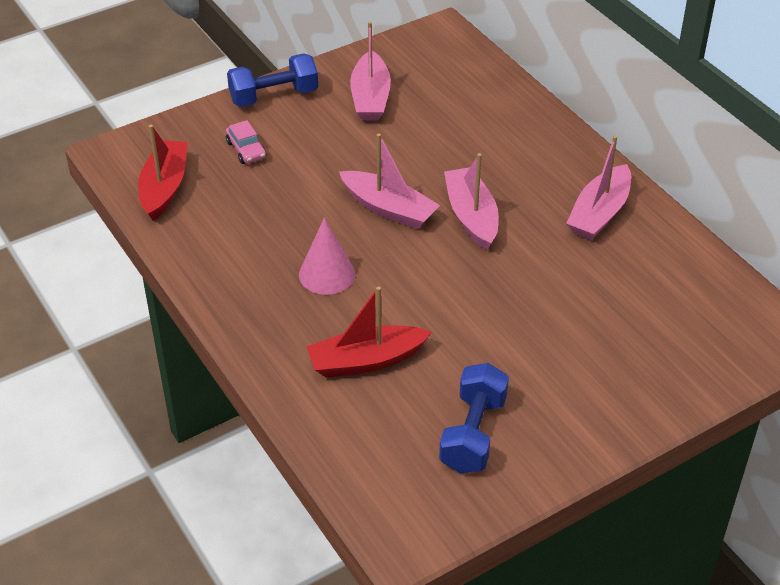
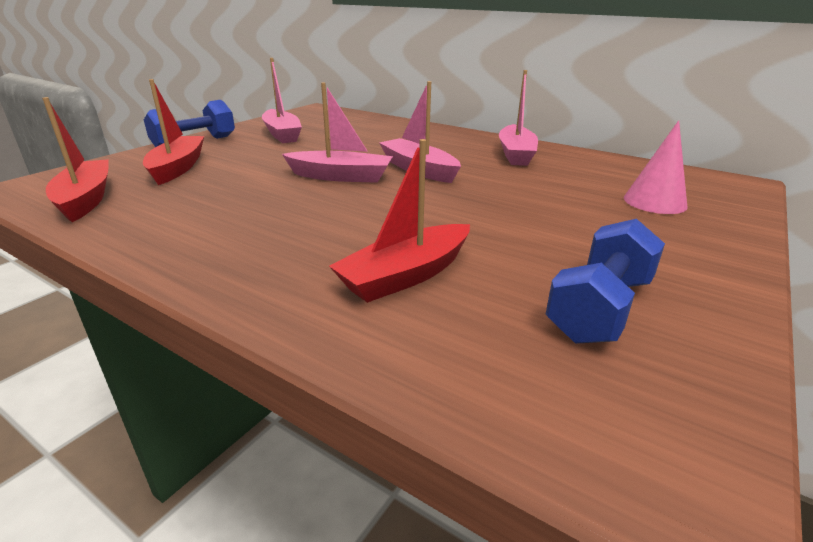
camera: 25 degrees left, 15 degrees down
(246, 150) = (177, 168): pink car -> red boat
(327, 274) = (307, 222): pink cone -> pink cone (654, 202)
(473, 434) = (600, 308): blue dumbbell -> blue dumbbell turned 45 degrees clockwise

